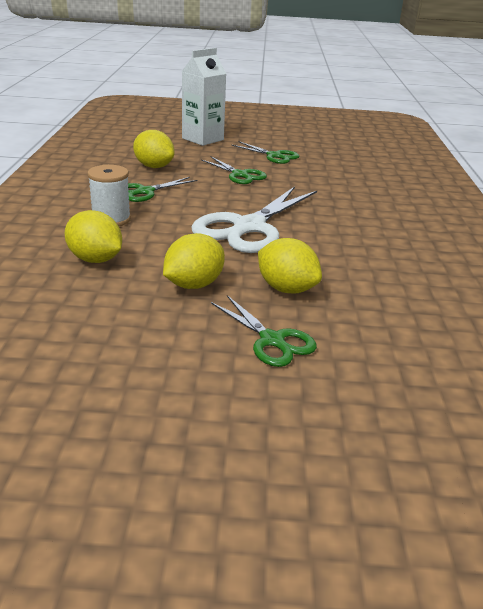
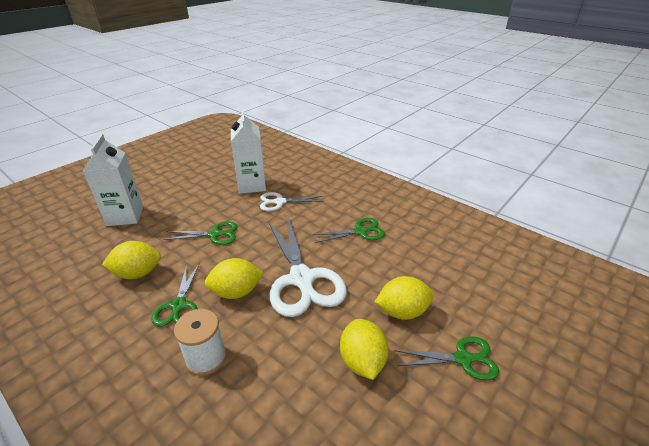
camera: 50 degrees left, 5 degrees up
(95, 259) = (270, 410): yellow lemon -> yellow lemon (236, 292)
(274, 156) = (205, 200): green scissors -> green scissors (360, 231)
(331, 165) = (252, 185): none -> white carton
(332, 184) = (279, 202): none -> white scissors

